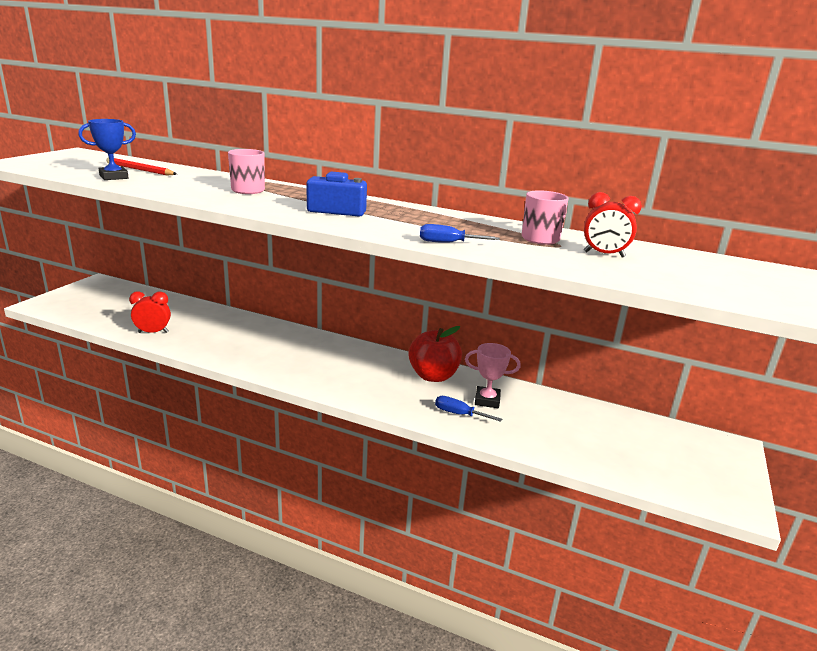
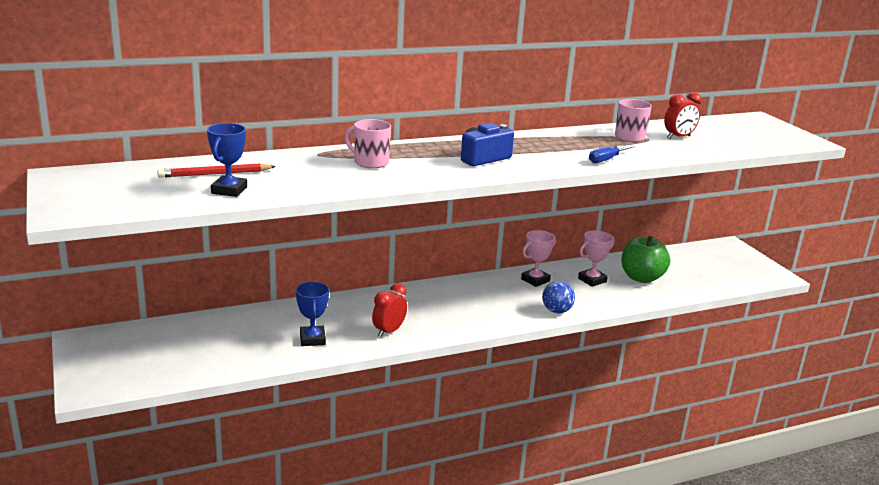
camera: 45 degrees left, 0 degrees up
(153, 332) = (274, 353): red clock -> red clock (389, 331)
(191, 336) = (312, 339): none -> blue trophy
(396, 406) = (556, 311): none -> blue ball
(433, 376) = (535, 280): red apple -> pink trophy
(459, 414) = (595, 297): blue screwdriver -> none
(545, 423) = (641, 278): none -> green apple

